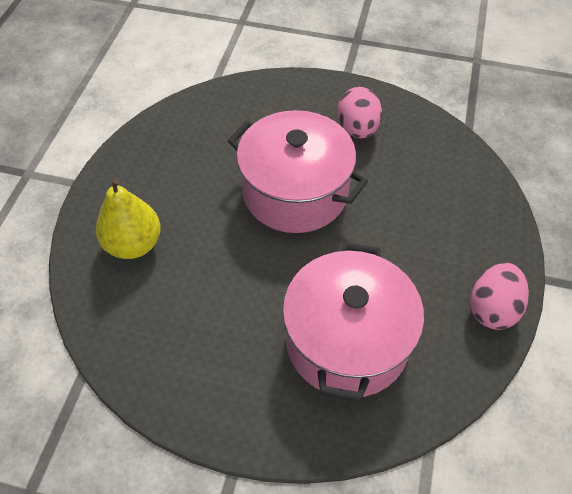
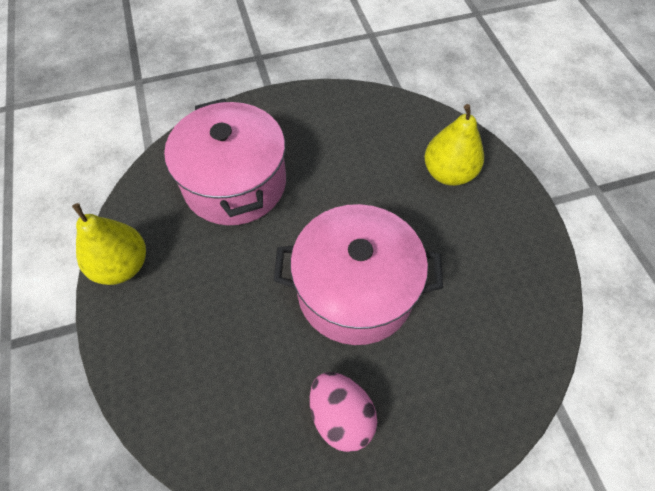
camera: 150 degrees right, 5 degrees up
(492, 308) = (122, 265): pink egg -> yellow pear

